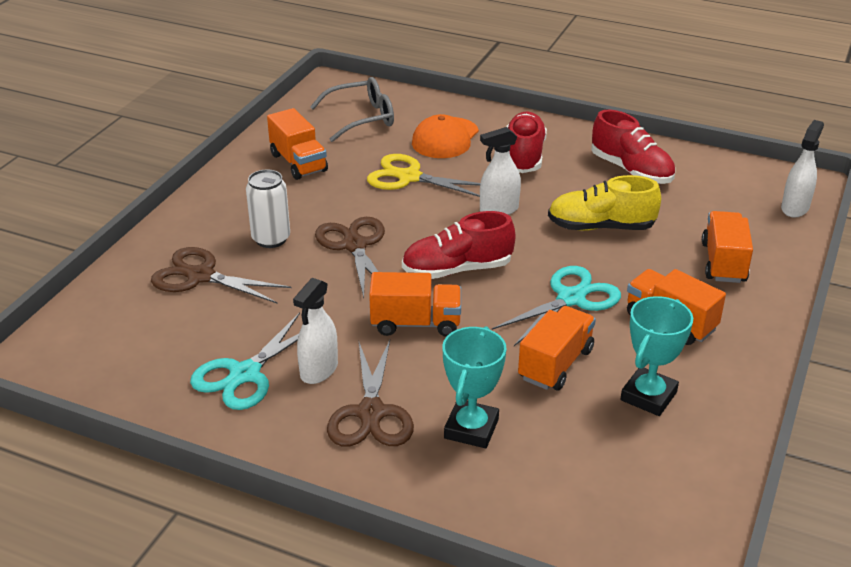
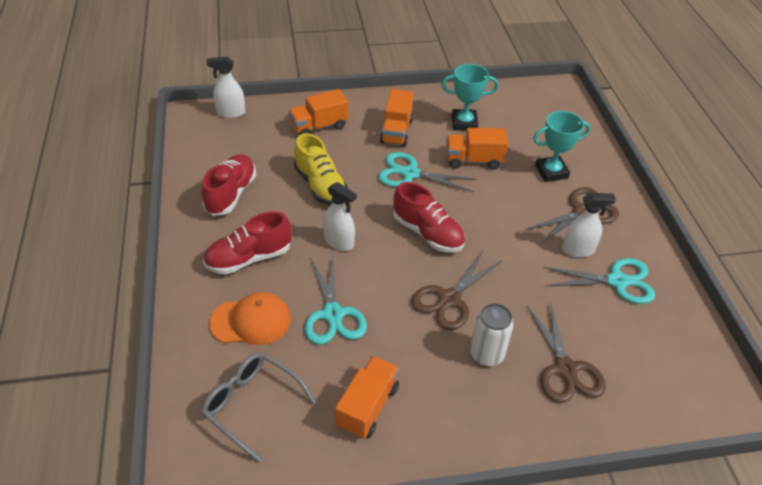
camera: 125 degrees left, 10 degrees up
(409, 177) = (333, 314): yellow scissors -> turquoise scissors
(416, 323) = (497, 228): orange truck -> none

